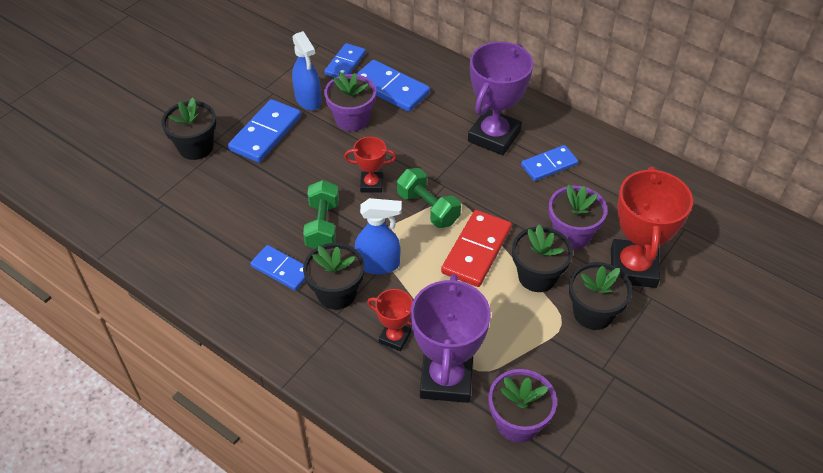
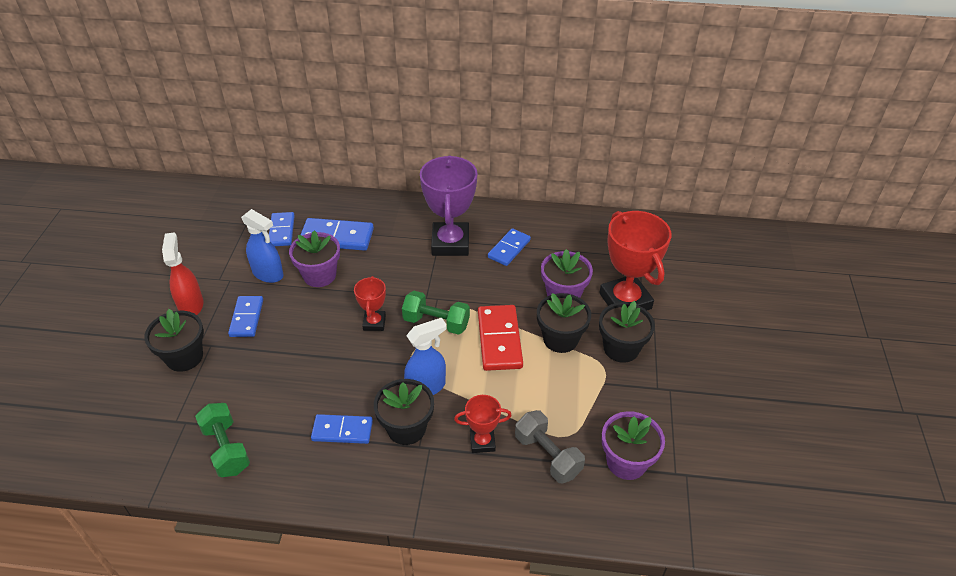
camera: 30 degrees left, 5 degrees down
(228, 103) = (191, 305): none -> red spray bottle
(266, 133) = (247, 318): blue domino -> blue domino, size x0.67
(323, 226) = (354, 376): green dumbbell -> green dumbbell (226, 449)
(371, 184) = (374, 323): red trophy -> red trophy turned 60 degrees counterclockwise
(446, 379) = (548, 455): purple trophy -> grey dumbbell

